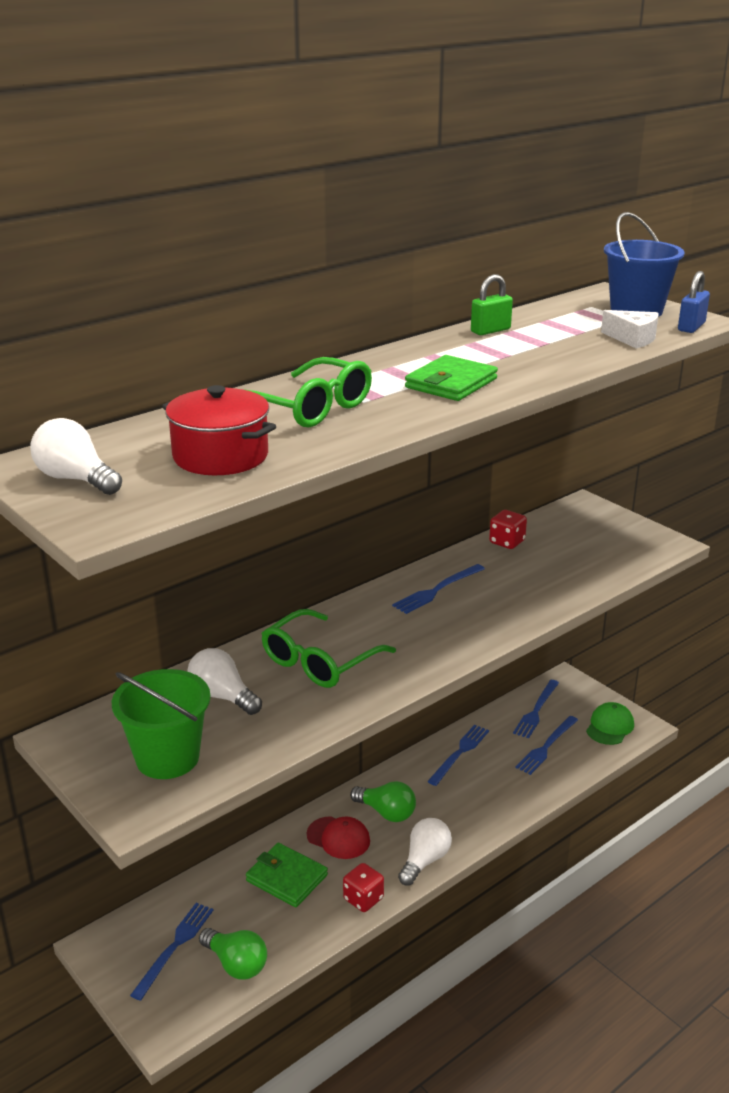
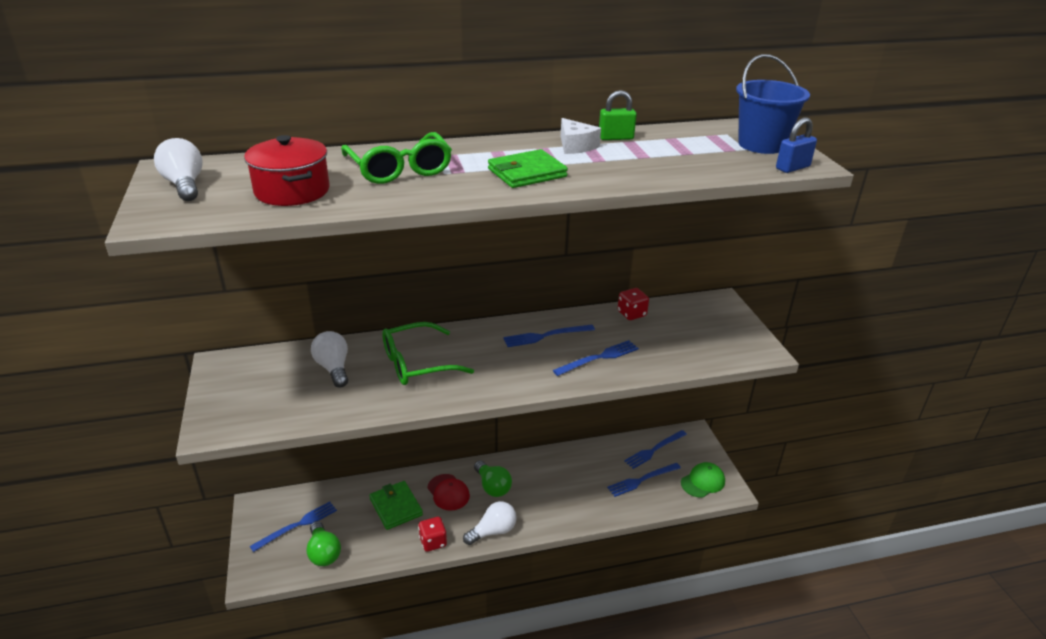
camera: 25 degrees right, 5 degrees up
(167, 758) = (262, 399): green bucket -> none
(459, 753) = (574, 462): blue fork -> blue fork (599, 358)
(633, 338) = (726, 167): white cheese -> white cheese (575, 146)

